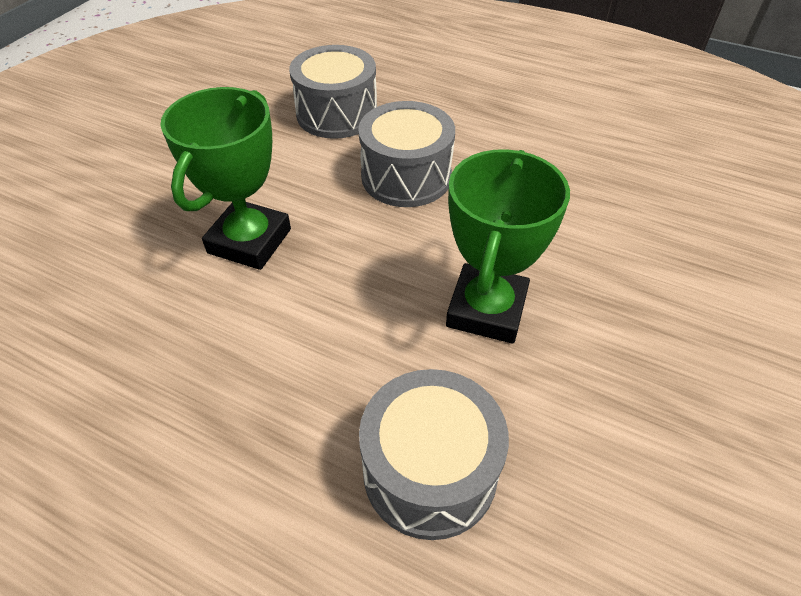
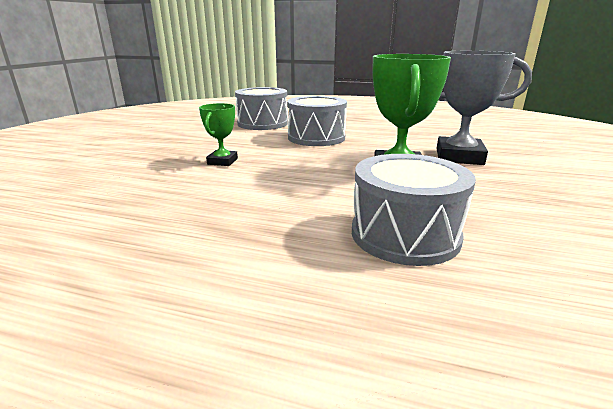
camera: 10 degrees left, 25 degrees down
(249, 241) = (222, 161): green trophy -> green trophy, size x0.54
(603, 270) = (459, 157): none -> grey trophy

